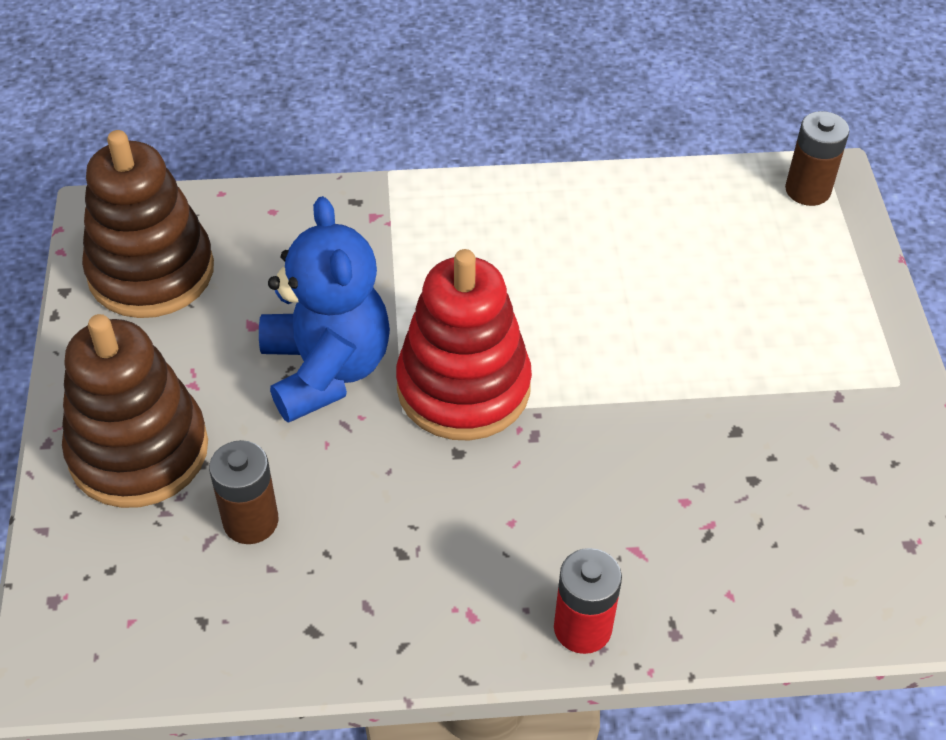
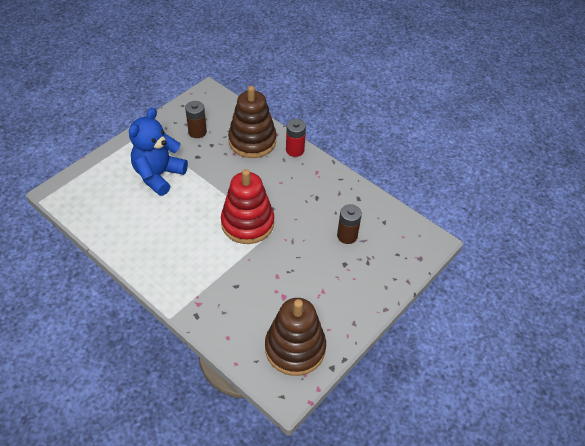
camera: 135 degrees left, 0 degrees up
(138, 450) = (359, 282): brown stacking toy -> brown stacking toy (252, 141)
(326, 369) = (278, 261): blue teddy bear -> blue teddy bear (158, 175)
(807, 190) = (66, 194): brown battery -> brown battery (197, 132)

